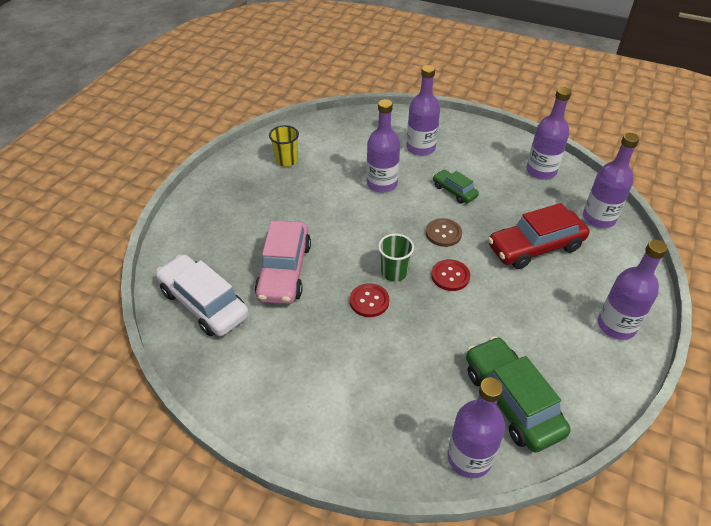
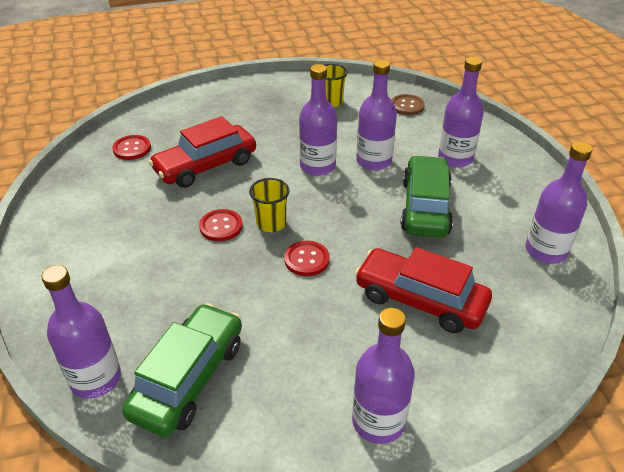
camera: 50 degrees right, 5 degrees down
(204, 303) = (132, 148): white car -> red button
(284, 271) = (205, 166): pink car -> red car
(394, 272) = (271, 223): green cup -> yellow cup
(443, 233) = (358, 228): brown button -> brown button (407, 106)
(454, 191) = (425, 207): green car -> green car, size x1.86
(599, 218) = (535, 331): purple bottle -> purple bottle (317, 166)

